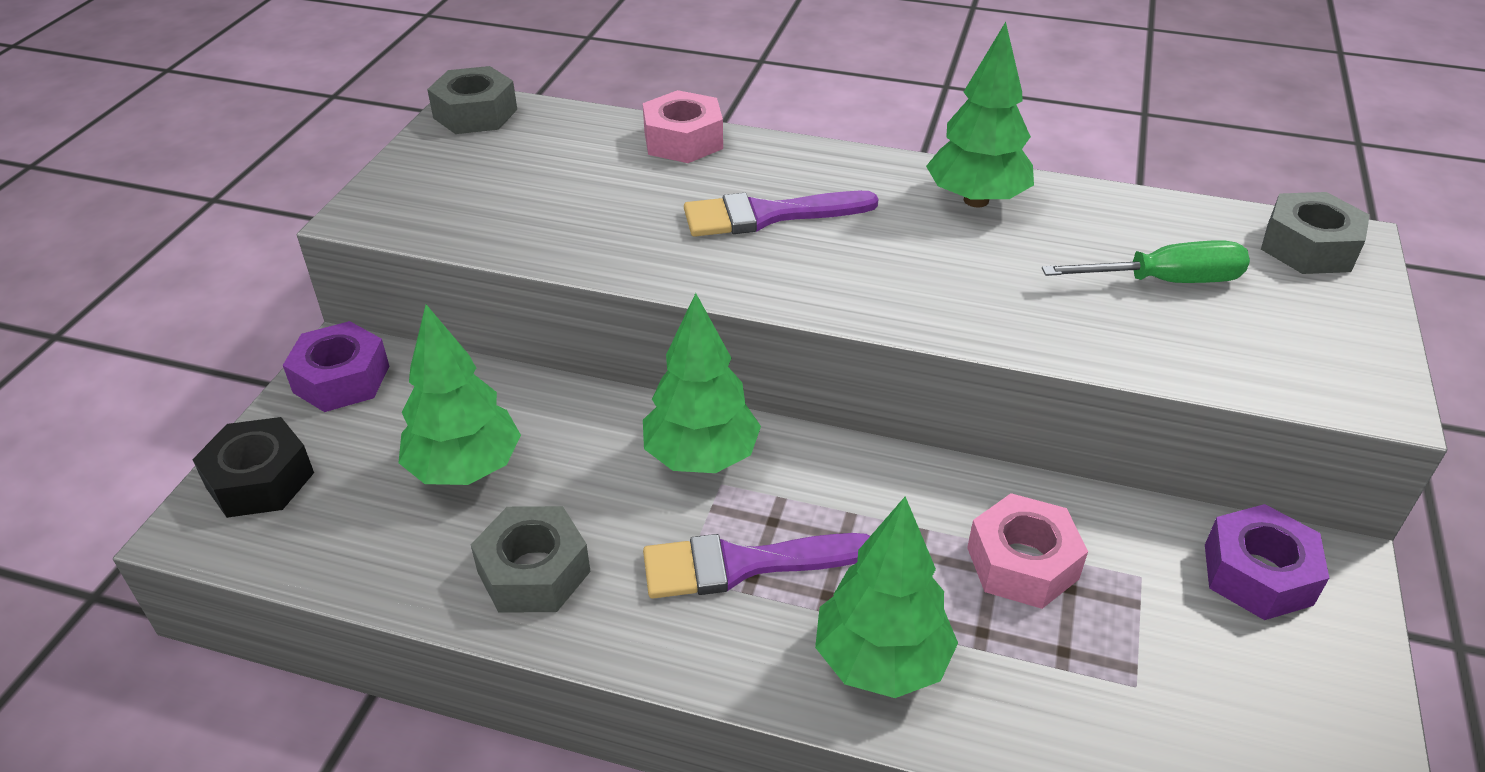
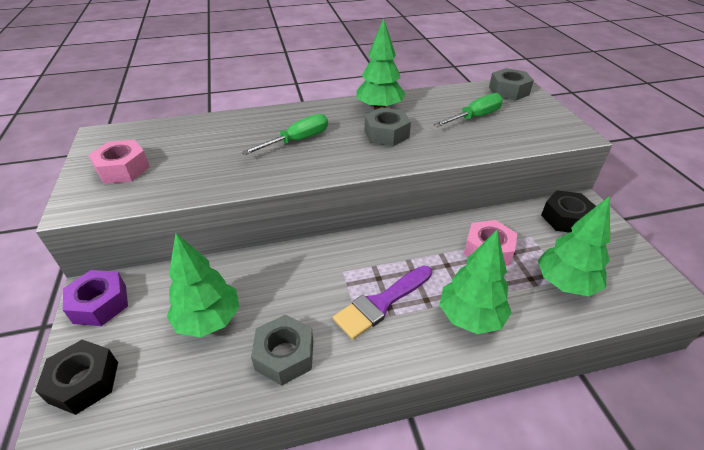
camera: 30 degrees left, 0 degrees up
(475, 113) = (106, 138): grey nut -> grey nut (386, 134)
(683, 140) = (230, 121): pink nut -> pink nut (123, 169)
(701, 457) = (325, 263): green tree -> green tree (565, 283)
(768, 215) = (297, 140): purple brush -> green screwdriver
(1258, 574) = (565, 218): purple nut -> black nut

